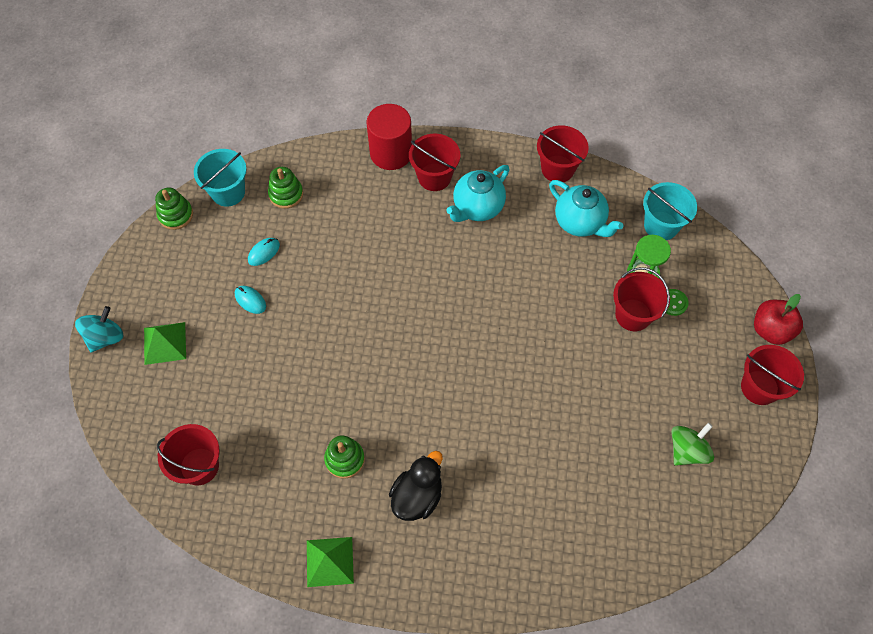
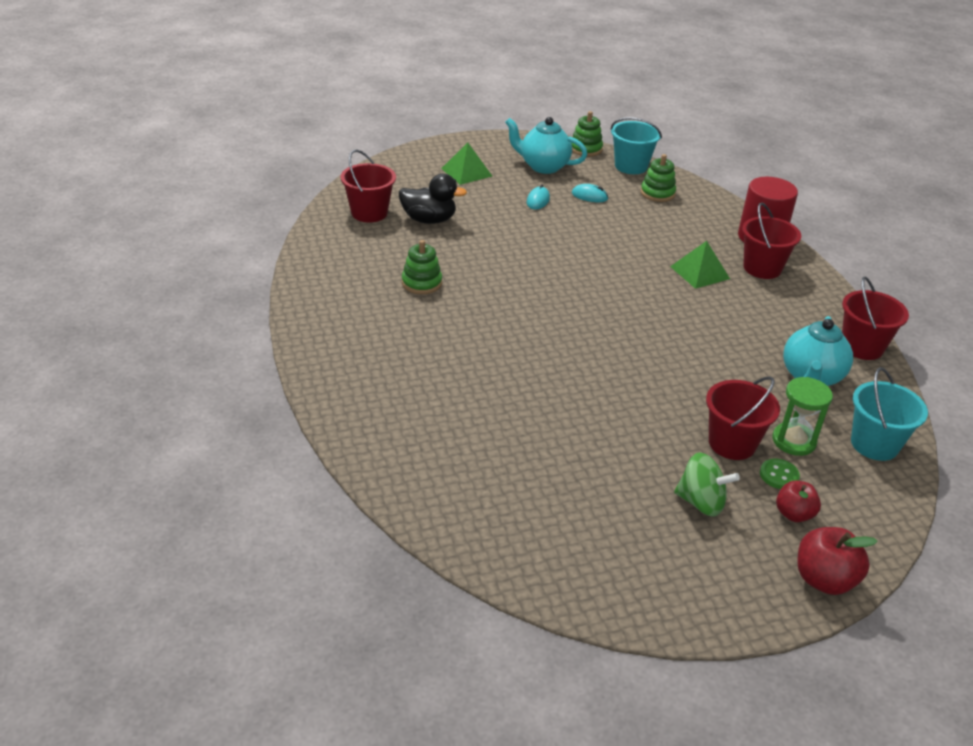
camera: 65 degrees right, 25 degrees down
(105, 337) = (451, 147): turquoise spinning top -> none
(330, 561) = (320, 297): green pyramid -> green pyramid (700, 272)
(417, 496) = (411, 333): black duck -> black duck (429, 220)
(477, 208) = (755, 302): turquoise teapot -> turquoise teapot (543, 166)
(687, 450) = (591, 525): green spinning top -> green spinning top (701, 502)
(711, 314) = (794, 514): none -> red apple
(759, 387) = (729, 582): red bucket -> none

